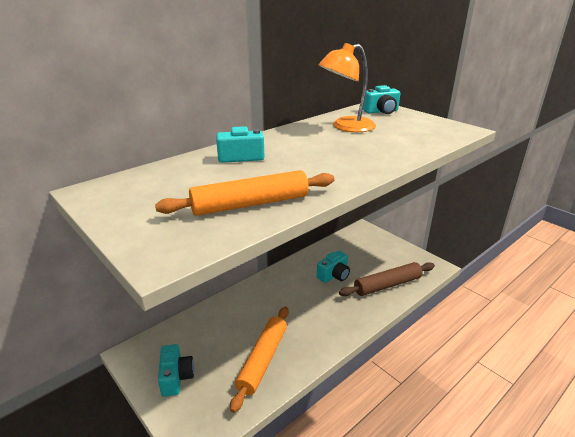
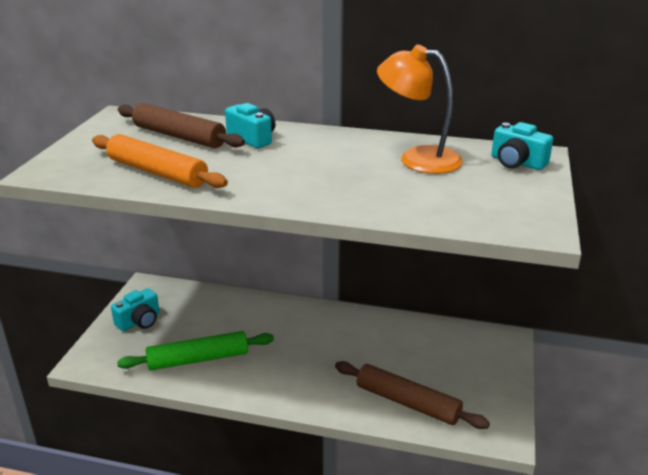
camera: 55 degrees right, 0 degrees up
(189, 179) = (179, 136): none -> brown rolling pin
(262, 360) = (198, 359): orange rolling pin -> green rolling pin
(334, 275) = (377, 352): turquoise camera -> none

